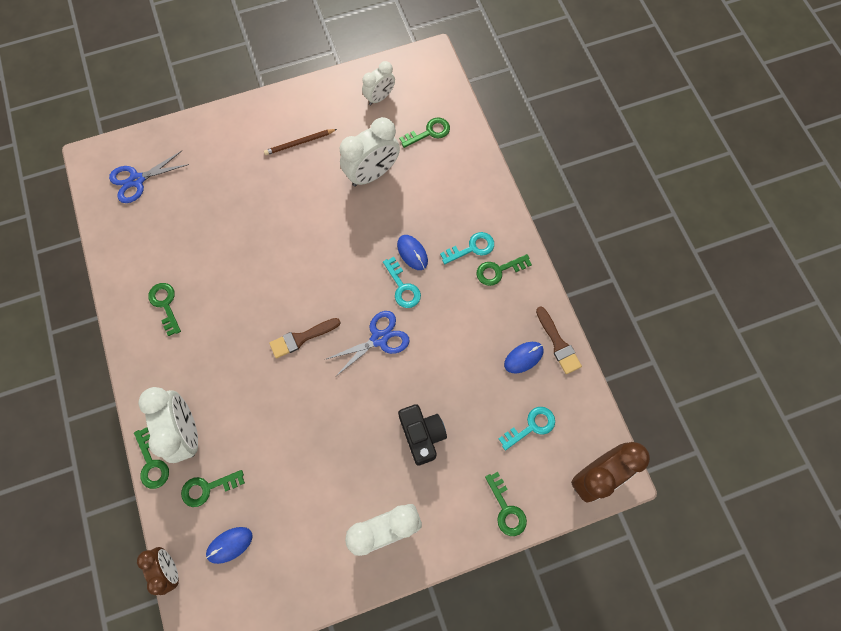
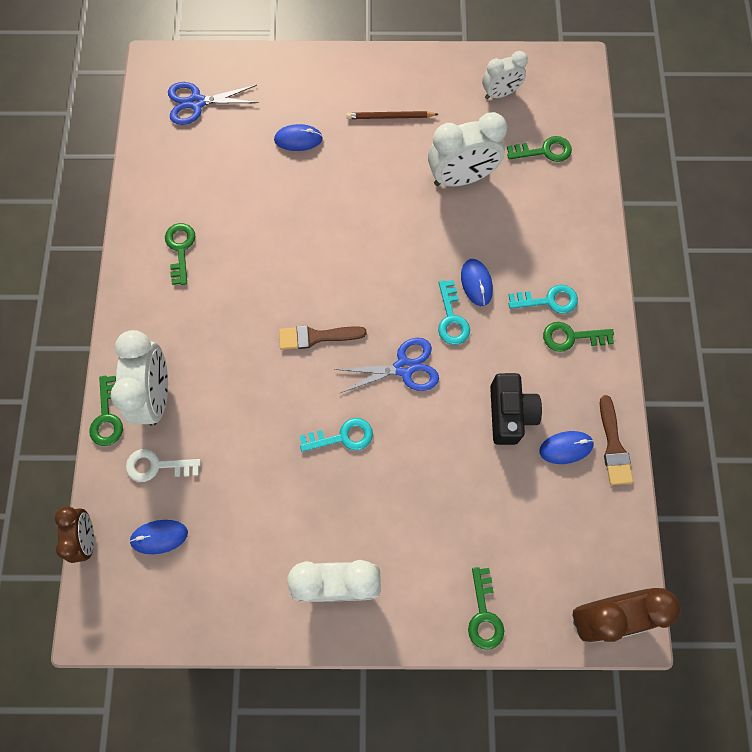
camera: 20 degrees right, 0 degrees up
(207, 488) = (157, 466): green key -> white key
(232, 184) = (298, 139): none -> blue mouse
(422, 435) = (415, 494): black camera -> black camera (509, 414)
(531, 426) = (547, 530): turquoise key -> turquoise key (342, 437)

